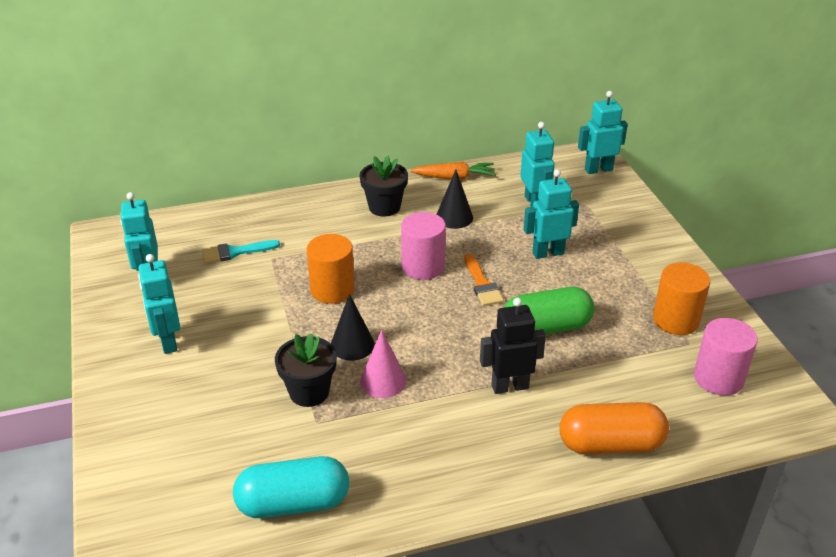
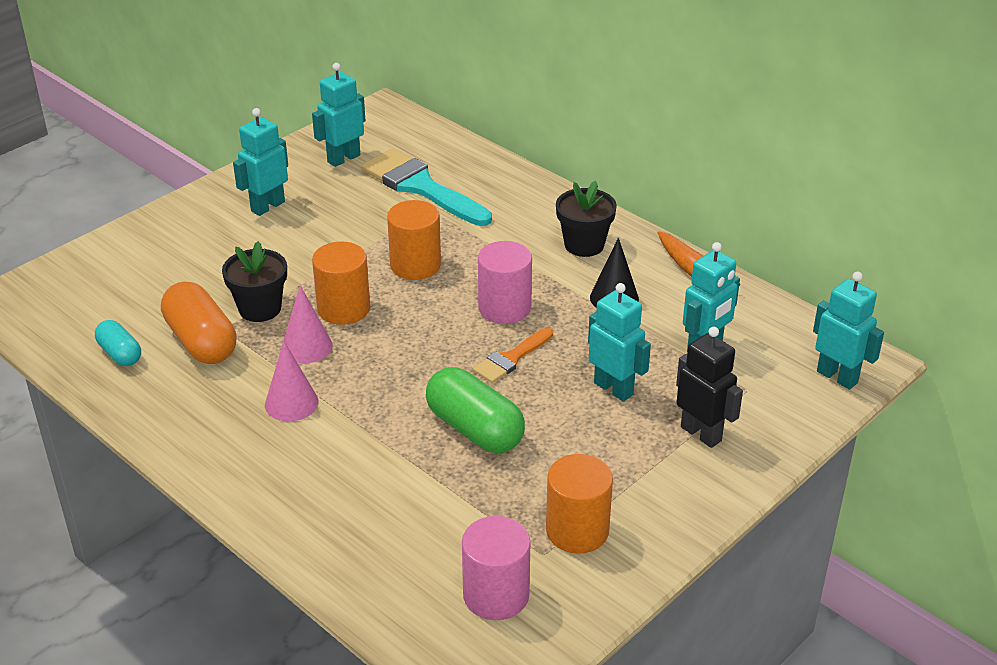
camera: 60 degrees right, 0 degrees up
(235, 252) = (421, 187): turquoise brush -> turquoise brush, size x1.85
(293, 503) = (120, 354): turquoise capsule -> turquoise capsule, size x0.57
(352, 345) = (343, 308): black cone -> orange cylinder
(447, 412) = (291, 403): none -> pink cone
(509, 386) = (360, 432): black robot -> black robot (701, 433)
(610, 444) = (322, 533): orange capsule -> orange capsule (201, 341)

